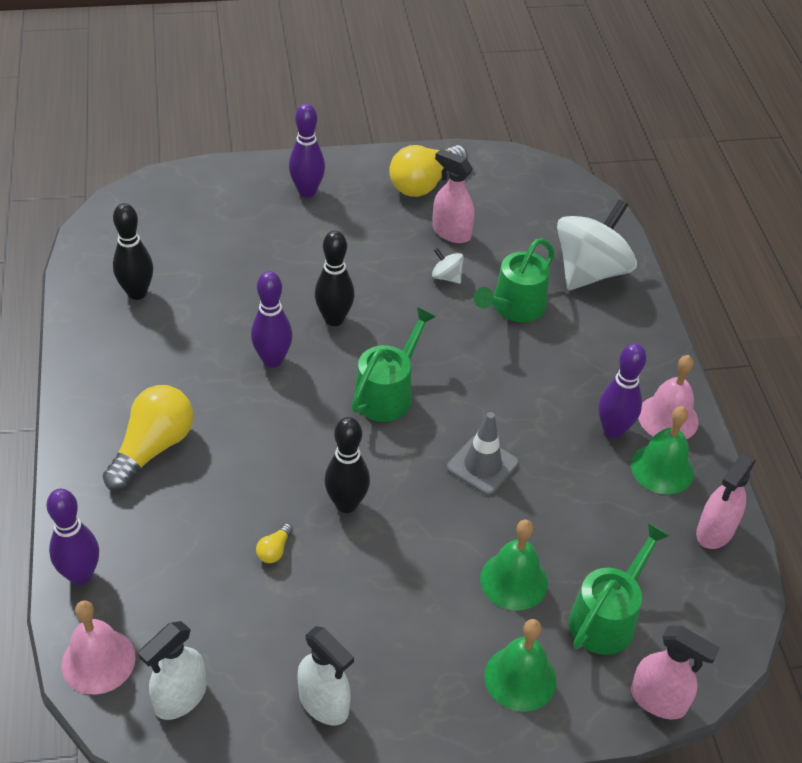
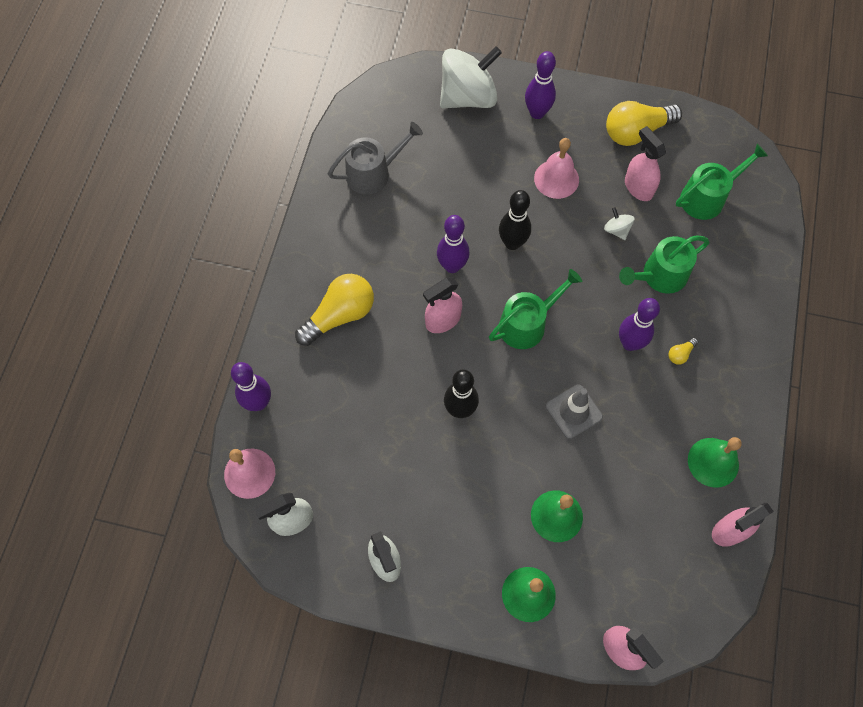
camera: 25 degrees right, 20 degrees up
(137, 293) = (373, 173): black bowling pin -> grey watering can
(274, 550) = (395, 429): yellow light bulb -> yellow light bulb (680, 354)
(285, 418) = (443, 320): none -> pink spray bottle
(590, 272) = (738, 261): white spinning top -> white spinning top (468, 97)
(607, 617) = (612, 571): green watering can -> green watering can (707, 197)
(613, 430) = (689, 415): purple bowling pin -> purple bowling pin (630, 343)
(668, 418) = (739, 419): pink bell -> pink bell (556, 179)

